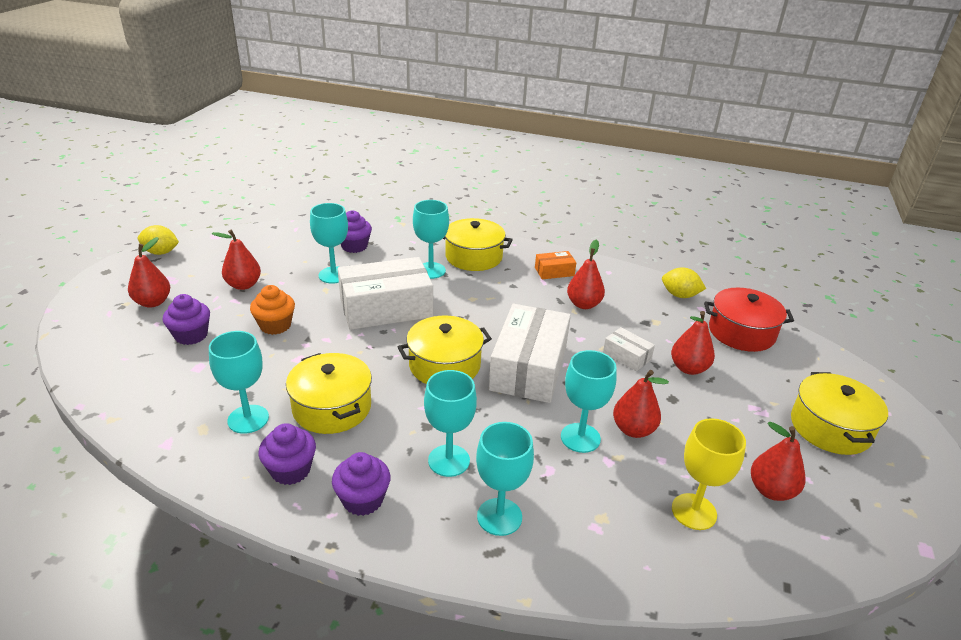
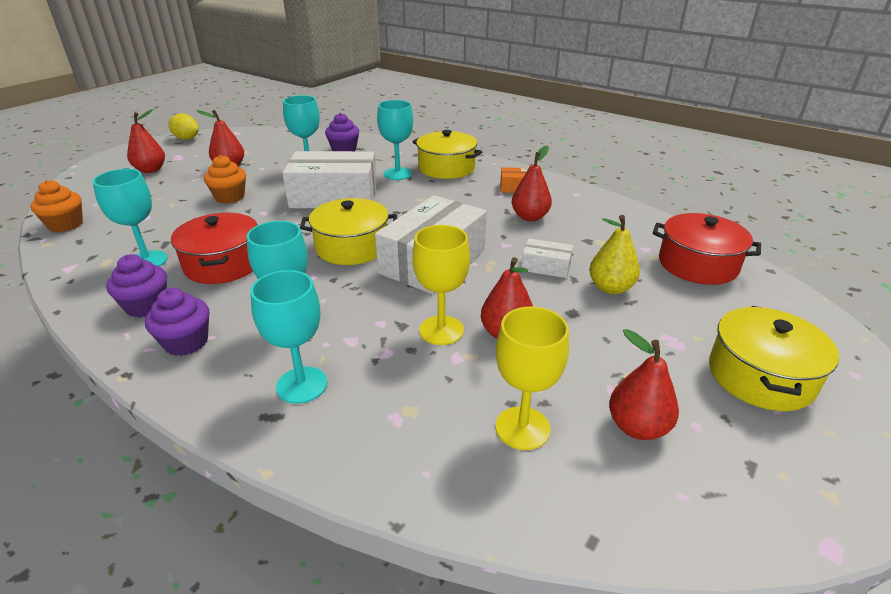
camera: 20 degrees right, 0 degrees up
(113, 391) = (66, 225): none -> orange cupcake
(191, 335) = (158, 195): purple cupcake -> none
(332, 407) = (223, 264): yellow pot -> red pot
(580, 438) = (441, 330): turquoise goblet -> yellow goblet
(627, 356) = (546, 266): white box -> white box turned 45 degrees counterclockwise
(680, 295) = (643, 222): yellow lemon -> none
(688, 368) = (610, 288): red pear -> yellow pear

